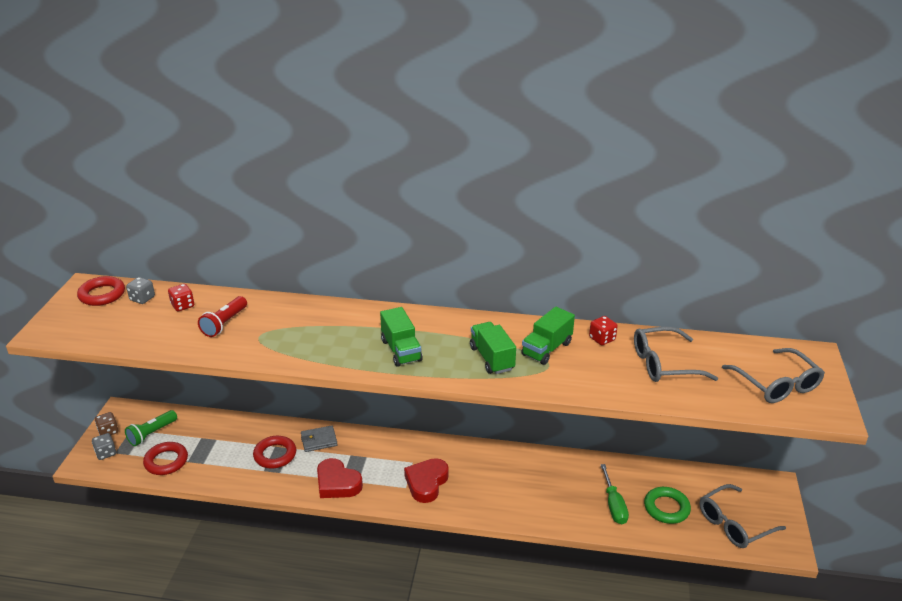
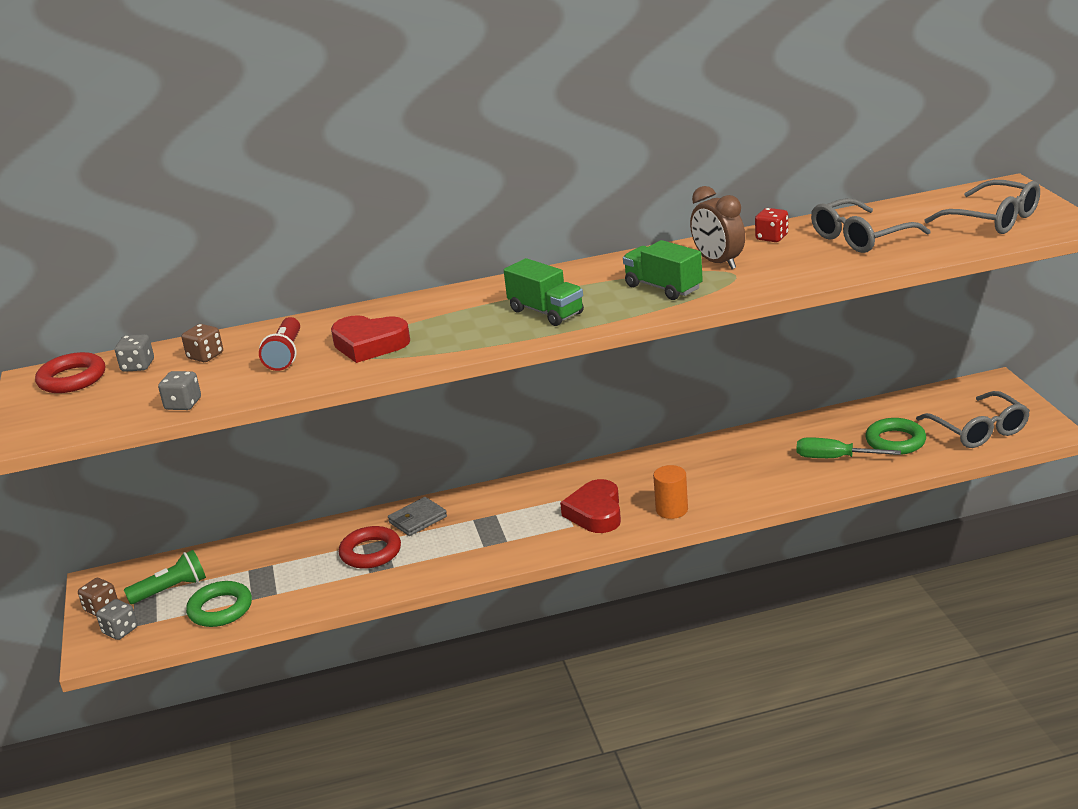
camera: 20 degrees left, 5 degrees down
(138, 342) = (183, 404): none -> grey dice
(152, 434) = (171, 589): green flashlight -> green flashlight turned 135 degrees counterclockwise
(166, 461) = (220, 609): red ring -> green ring
(183, 306) = (205, 356): red dice -> brown dice
(337, 483) = (481, 551): red heart -> red heart (369, 345)
(475, 502) = (671, 510): none -> orange cylinder
(546, 349) = (718, 263): green truck -> brown clock
(613, 505) = (835, 458): green screwdriver -> green screwdriver turned 135 degrees clockwise
(734, 524) = (978, 430): grey glasses -> grey glasses turned 60 degrees counterclockwise

